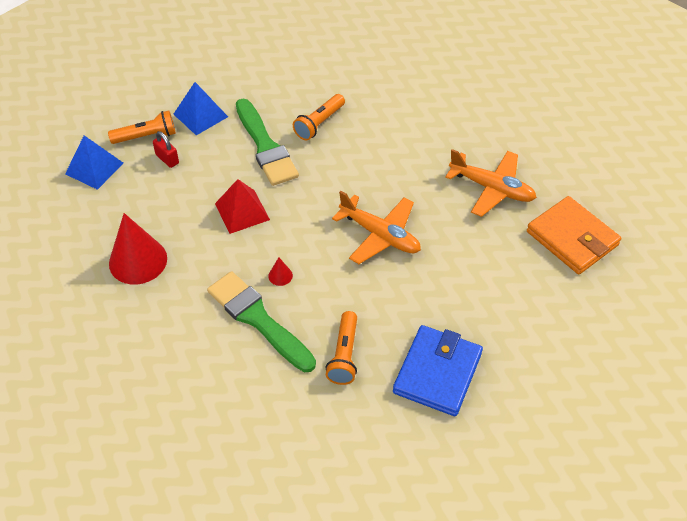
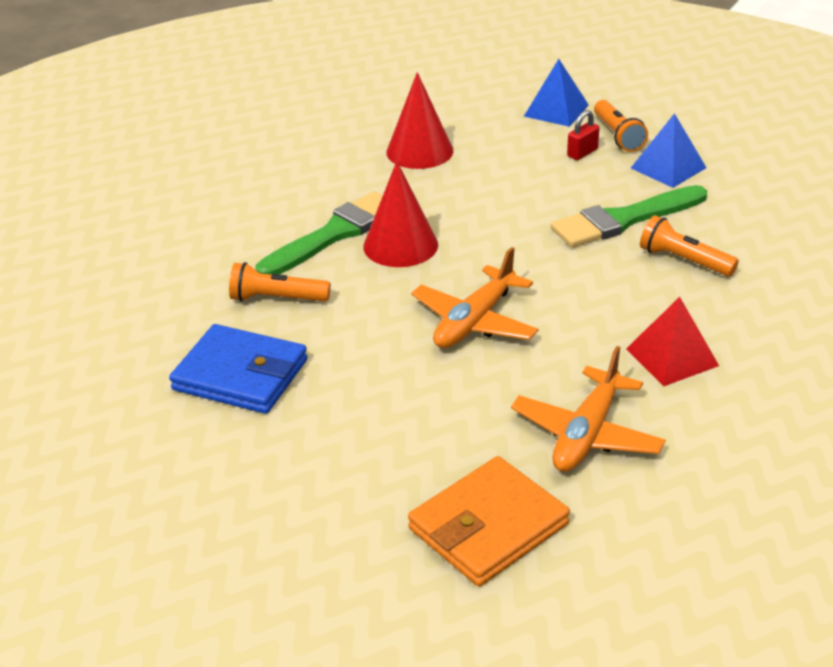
camera: 90 degrees right, 15 degrees down
(242, 211) = (503, 211): red pyramid -> red pyramid (672, 357)
(280, 275) = (400, 245): red cone -> red cone, size x2.41

